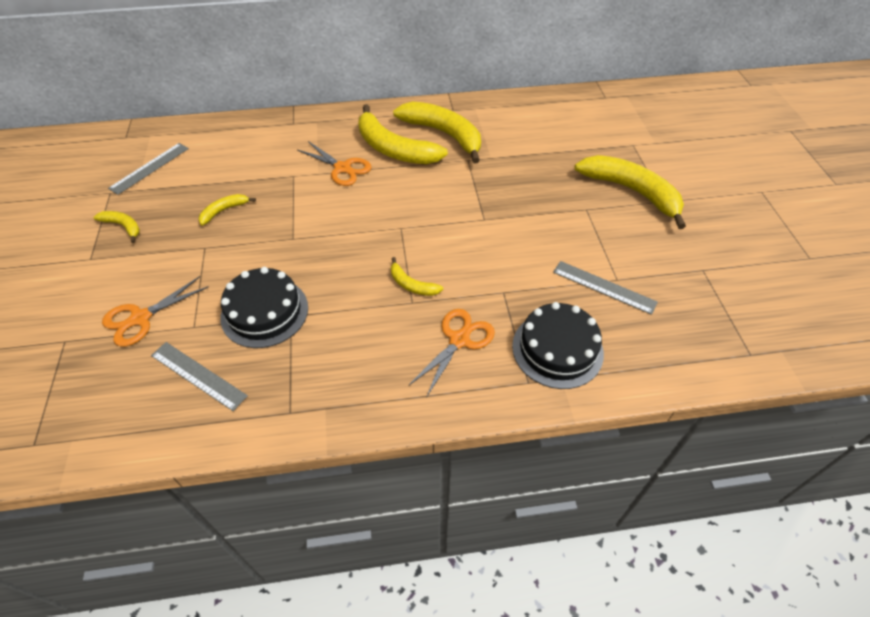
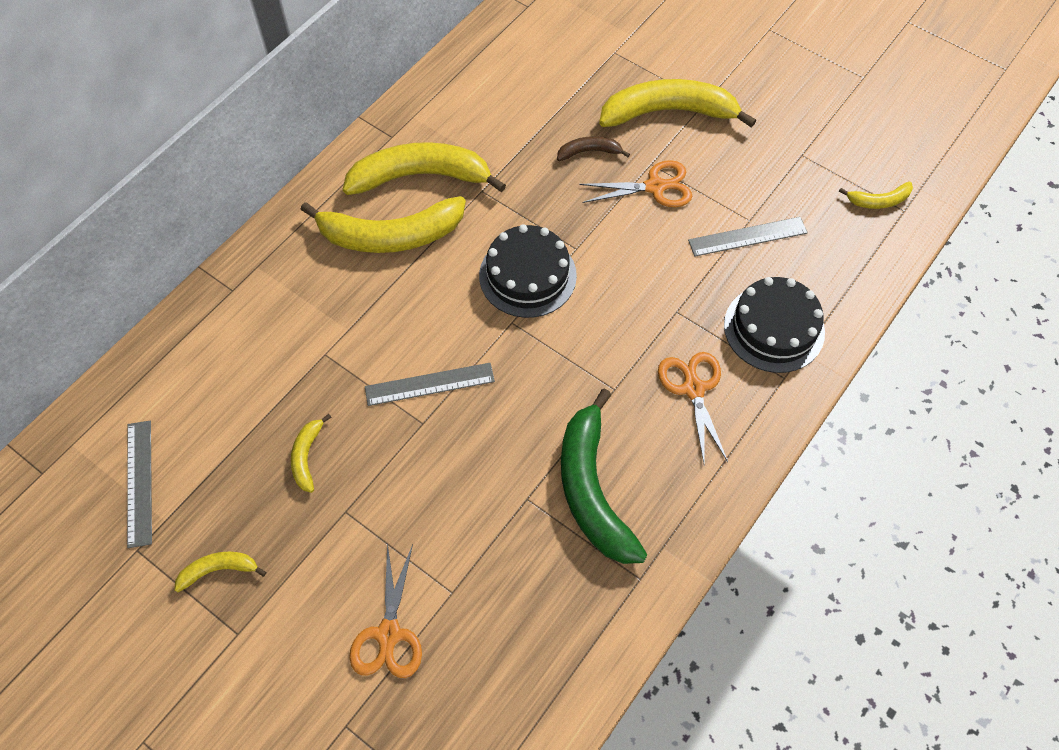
camera: 45 degrees left, 10 degrees up
(198, 375) = (521, 627): grey ruler -> grey ruler (429, 384)
(264, 312) = (498, 517): black cake -> black cake (527, 275)
(330, 341) = (592, 489): none -> green banana
(343, 168) = (367, 302): orange scissors -> orange scissors (655, 187)
(412, 285) = (594, 372): yellow banana -> yellow banana (878, 201)
(554, 180) = (589, 152): none -> brown banana

